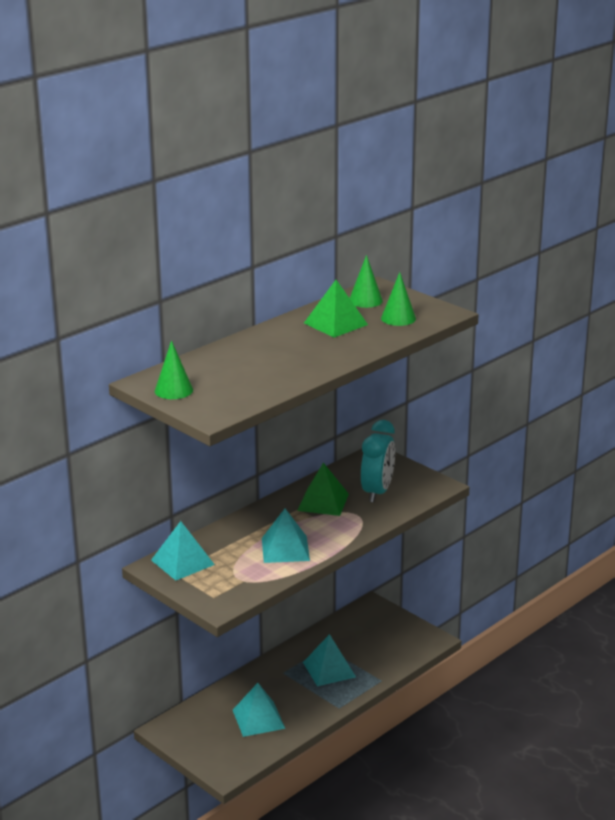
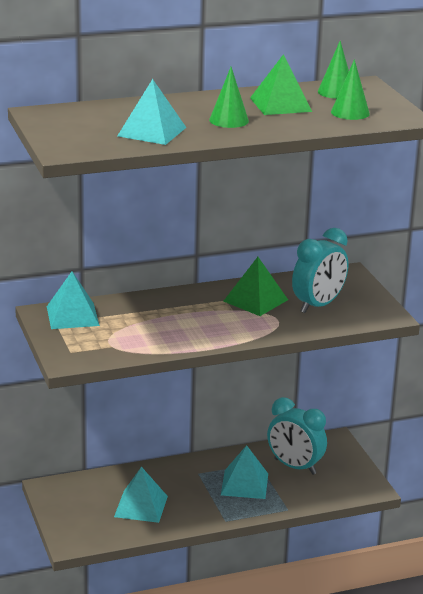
camera: 25 degrees right, 0 degrees up
(173, 390) = (57, 124): green cone -> green cone (229, 120)
(285, 549) = (178, 330): turquoise pyramid -> turquoise pyramid (152, 131)
(358, 640) = (295, 467): none -> turquoise clock

